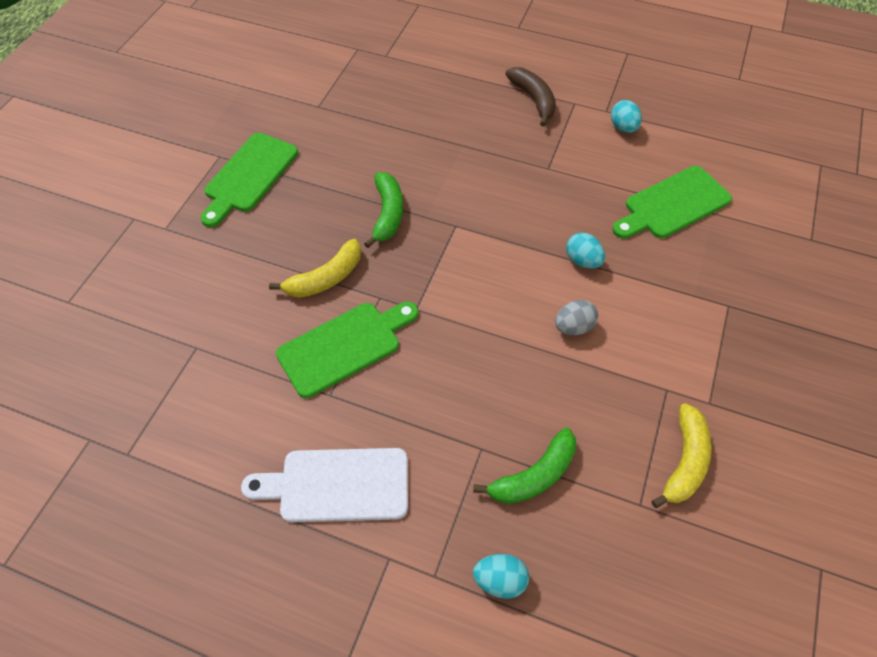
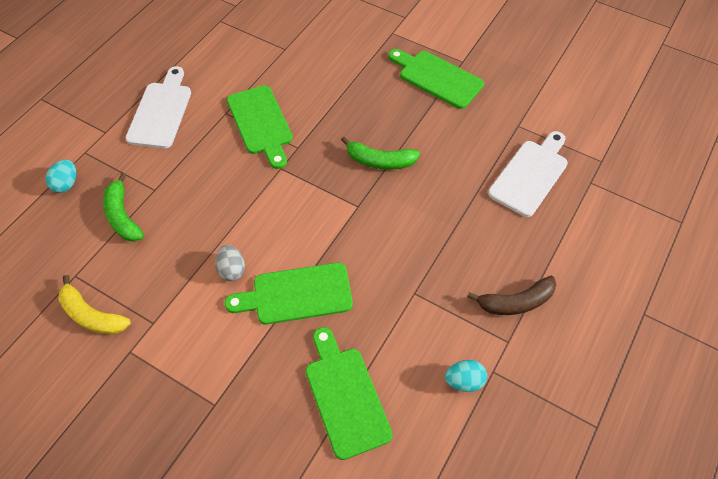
camera: 100 degrees right, 0 degrees up
(325, 278) = (324, 117): yellow banana -> none
(384, 95) = (530, 175): none -> white cutting board
(582, 260) = (296, 294): turquoise egg -> green cutting board

